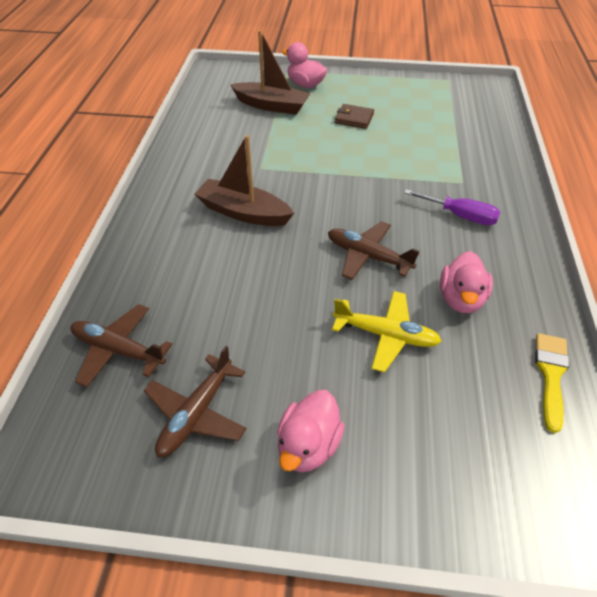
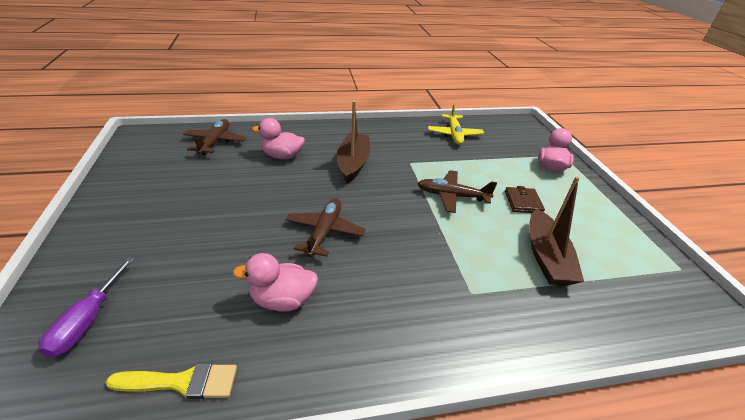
camera: 70 degrees right, 10 degrees down
(196, 413) = (165, 175): brown plane -> brown plane (452, 196)
(271, 106) = (499, 155): brown boat -> brown boat (546, 257)
(308, 445) = (131, 223): pink duck -> pink duck (282, 156)
(386, 335) = (232, 251): yellow plane -> yellow plane (454, 134)
(460, 216) = (410, 294): purple screwdriver -> purple screwdriver (88, 321)

